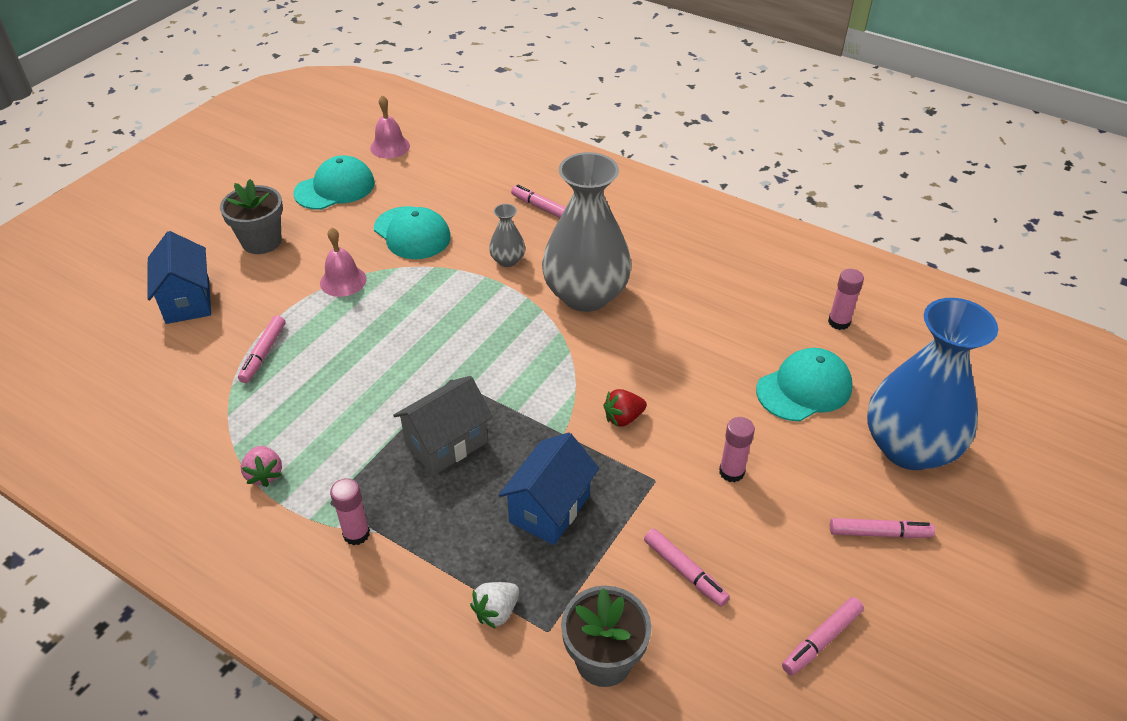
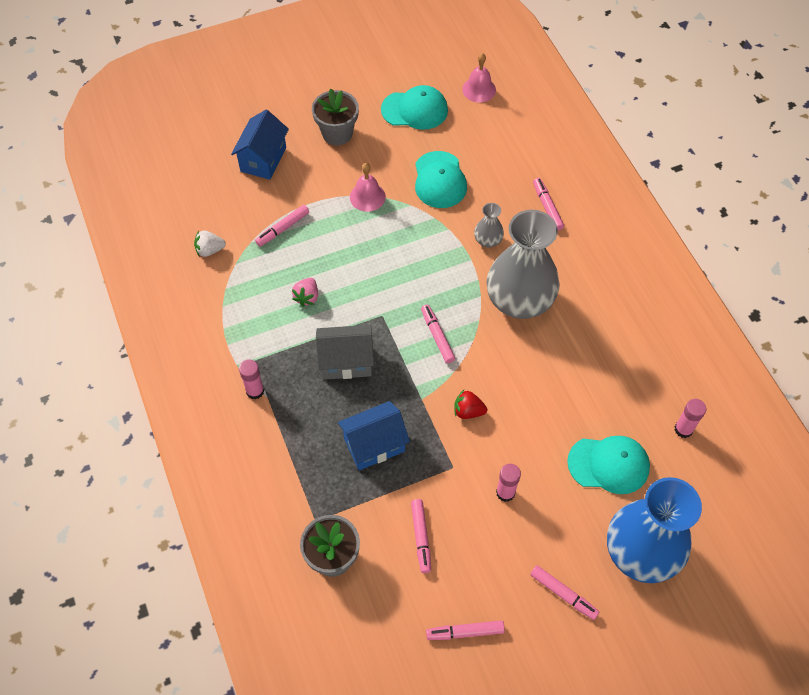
camera: 35 degrees right, 15 degrees up
(265, 474) = (231, 319): pink strawberry -> pink strawberry (307, 297)
(496, 612) = (296, 490): white strawberry -> white strawberry (210, 250)
(529, 367) = (437, 336): none -> pink marker

